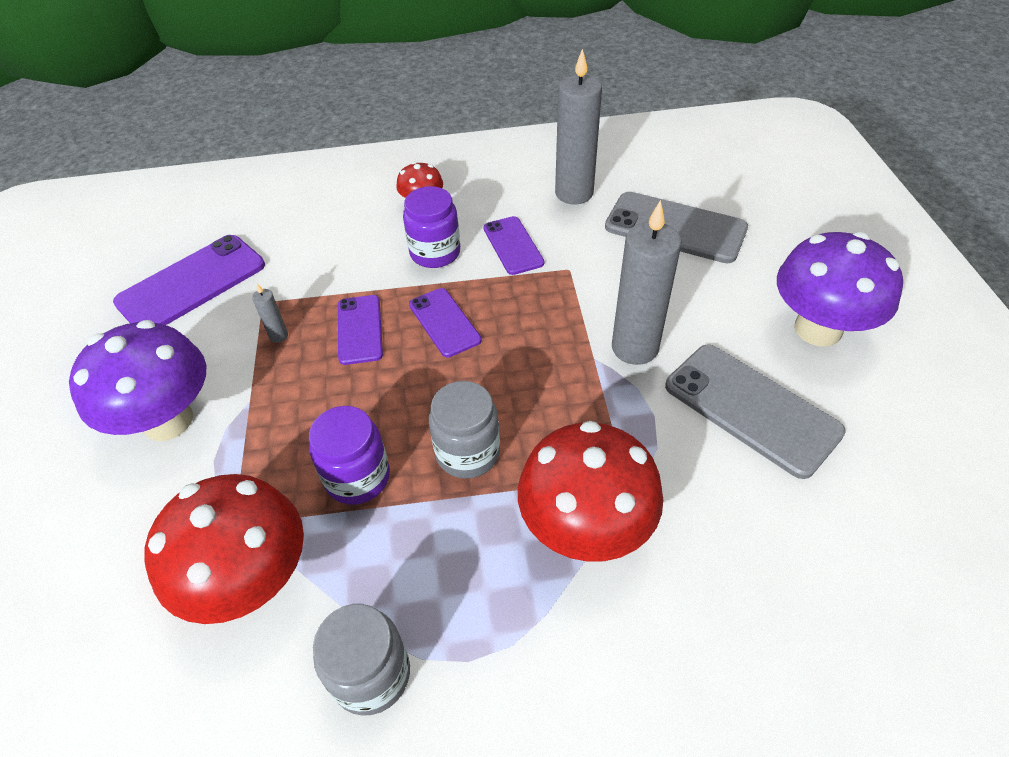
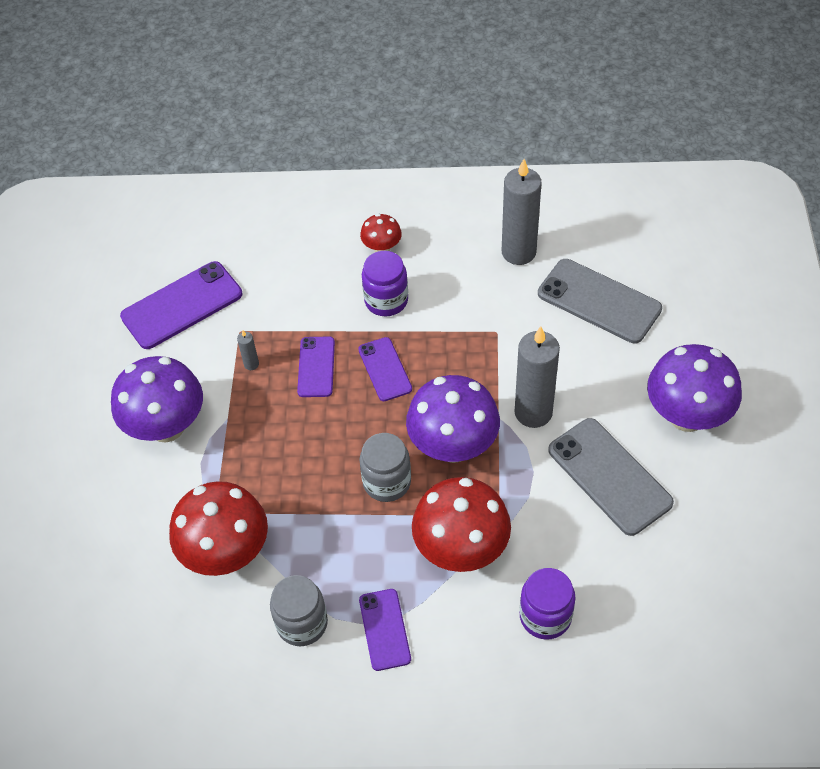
camera: 10 degrees right, 5 degrees up
(357, 477) = (304, 490): purple jar -> purple jar (545, 616)
(513, 245) = (454, 301): purple phone -> purple phone (384, 629)
(545, 398) = (453, 446): none -> purple mushroom

